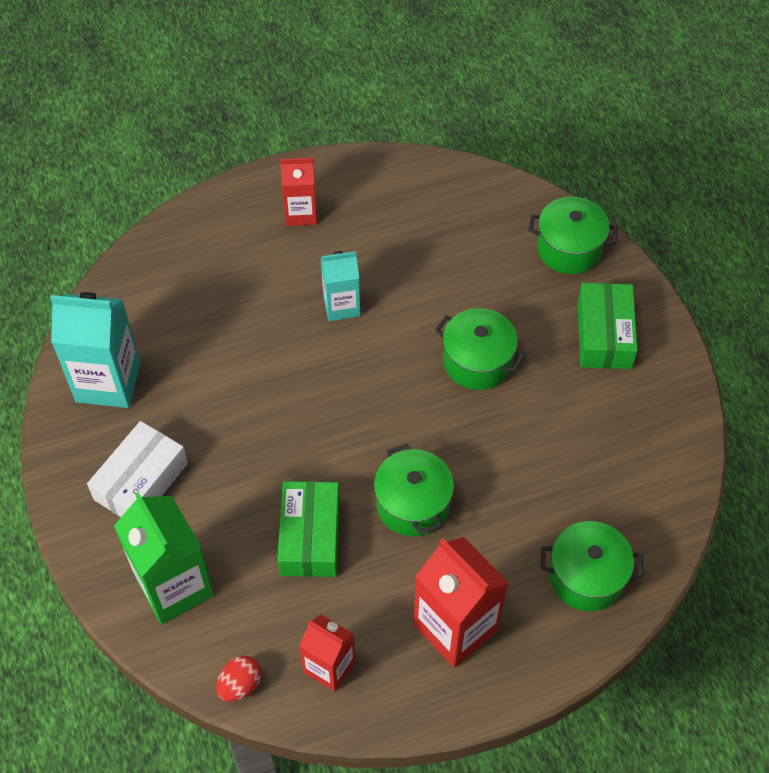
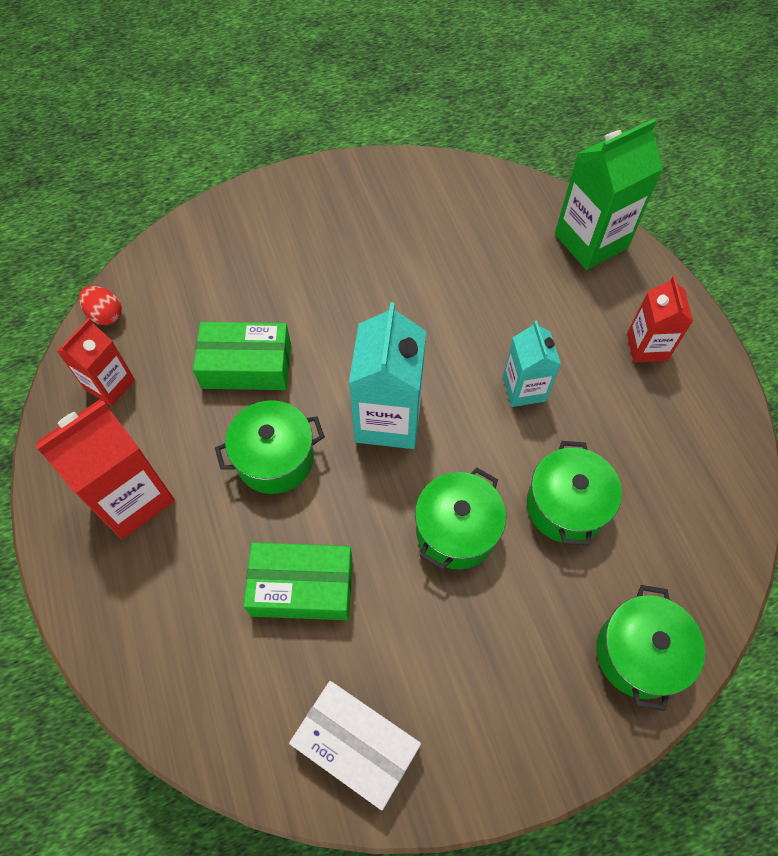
camera: 90 degrees right, 5 degrees up
(108, 382) = (420, 197): turquoise carton -> turquoise carton (388, 419)
(141, 481) = (314, 229): white box -> white box (356, 746)
(174, 586) = (207, 261): green carton -> green carton (591, 241)
(586, 577) = (170, 640): green pot -> green pot (566, 506)
(604, 335) = (504, 690): green box -> green box (302, 587)

